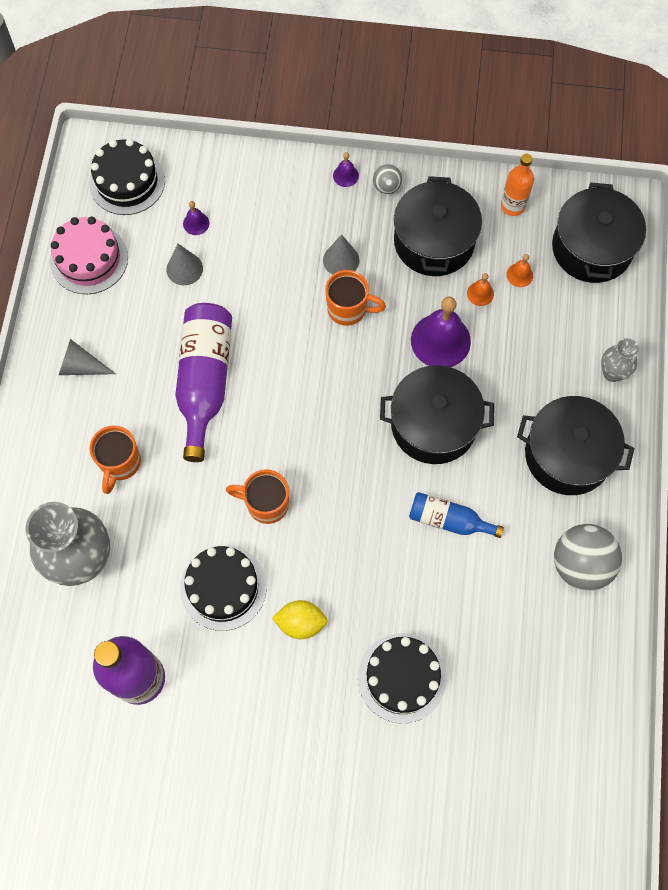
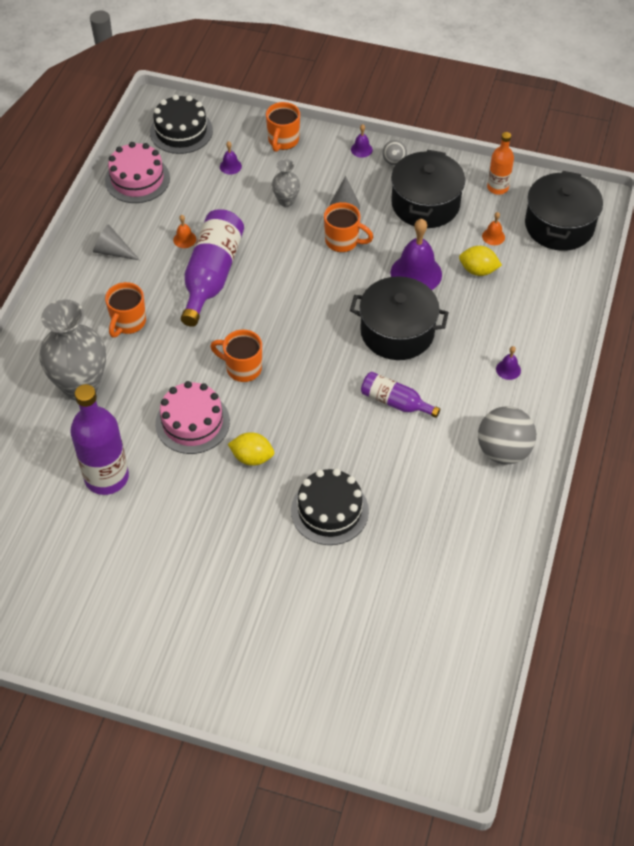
camera: 10 degrees right, 15 degrees down
(184, 269) = (213, 196): grey cone -> none
(223, 587) = (192, 422): black cake -> pink cake
(251, 177) = (283, 141): none -> orange mug
(448, 520) = (395, 402): blue bottle -> purple bottle
(480, 293) = (457, 245): orange bell -> orange bell (184, 239)
(510, 325) = (478, 270): none -> yellow lemon
(567, 455) = (508, 369): black pot -> purple bell
(612, 373) = (559, 316): grey vase -> grey vase (286, 201)

